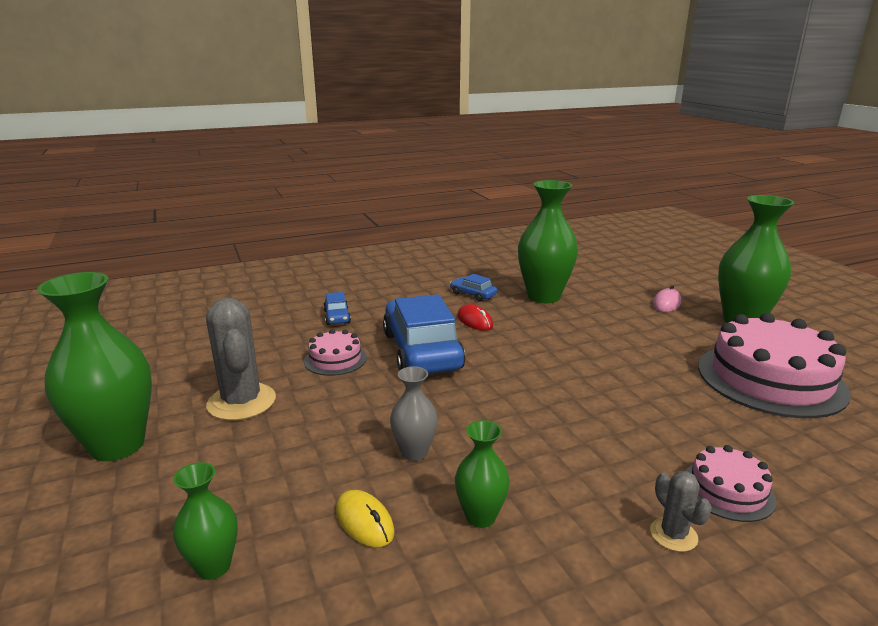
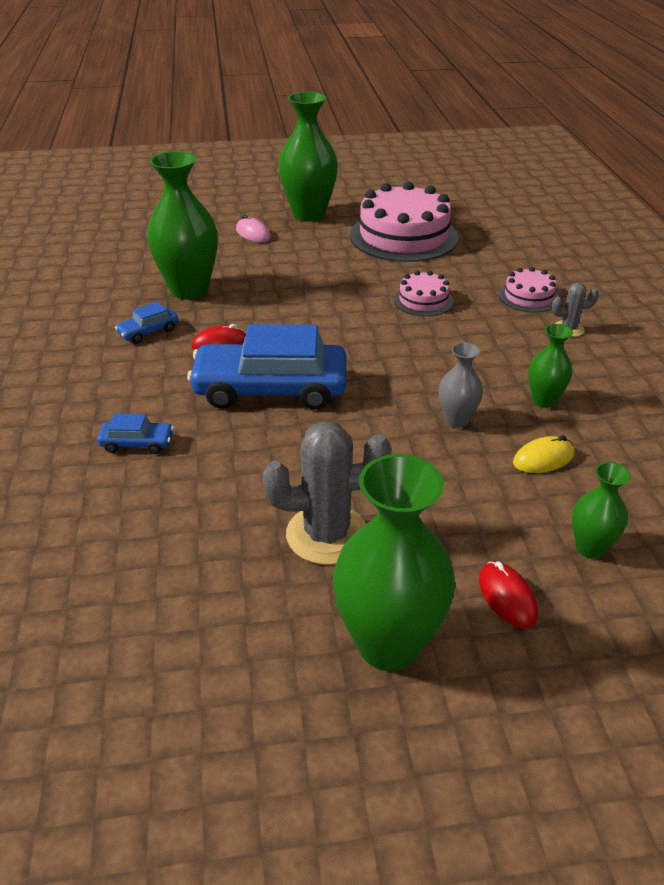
camera: 75 degrees left, 15 degrees up
(153, 506) = (507, 597): none -> red mouse
(335, 359) = (258, 454): pink cake -> pink cake (423, 300)

